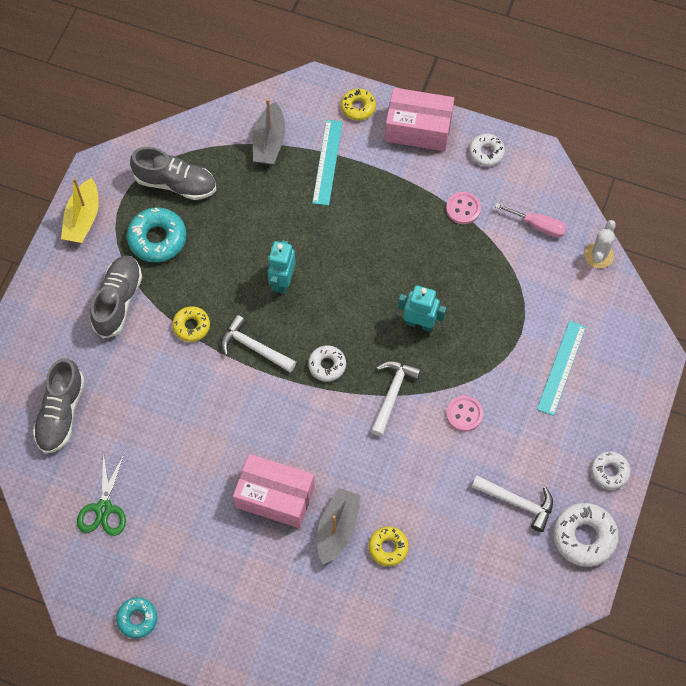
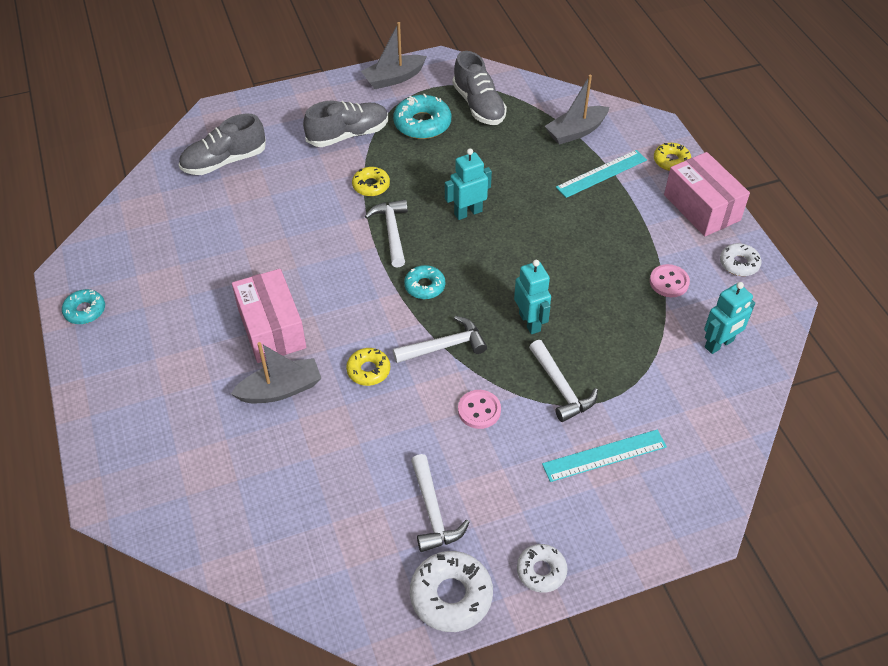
camera: 50 degrees right, 15 degrees down
(83, 218) = (393, 78): yellow boat -> grey boat
(103, 509) = (165, 232): green scissors -> none
(327, 365) = (424, 286): white donut -> turquoise donut
(388, 547) = (295, 439): yellow donut -> yellow donut (368, 370)
(489, 349) = (561, 388): none -> white hammer
(538, 226) = (719, 344): pink screwdriver -> turquoise robot
(599, 255) = (748, 409): white cactus -> none

